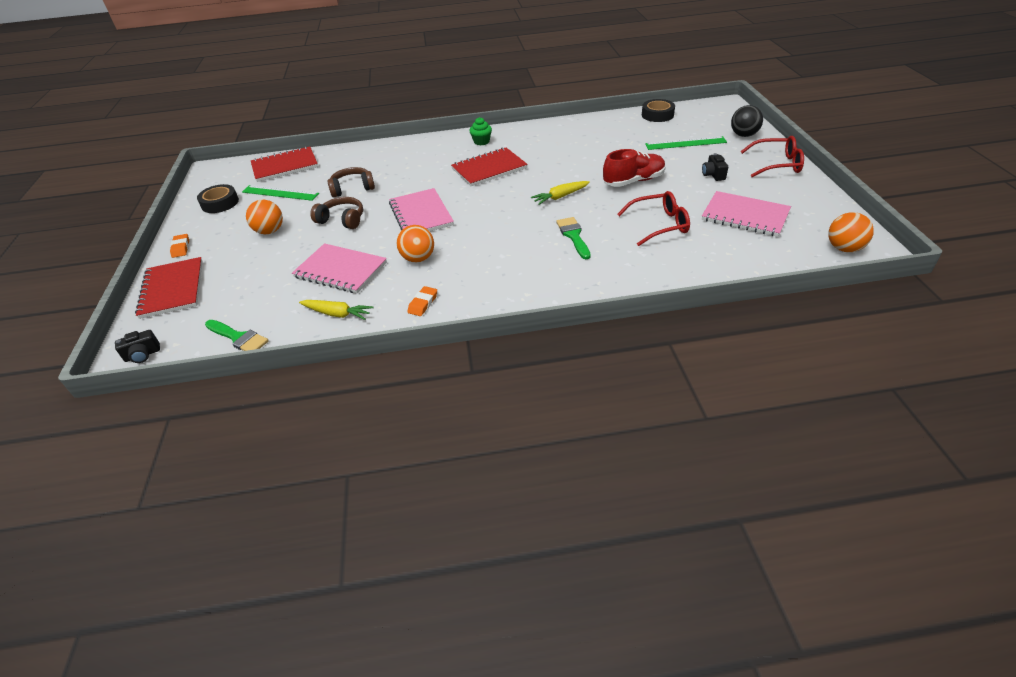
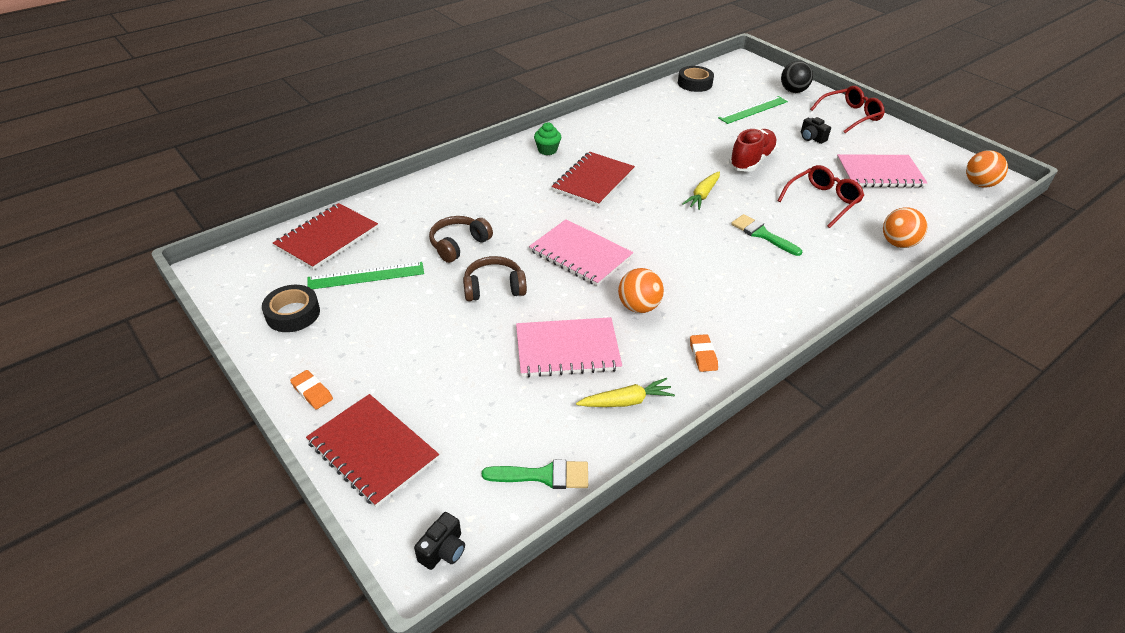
camera: 35 degrees left, 0 degrees up
(270, 231) = (416, 330): orange ball -> orange ball (898, 243)

